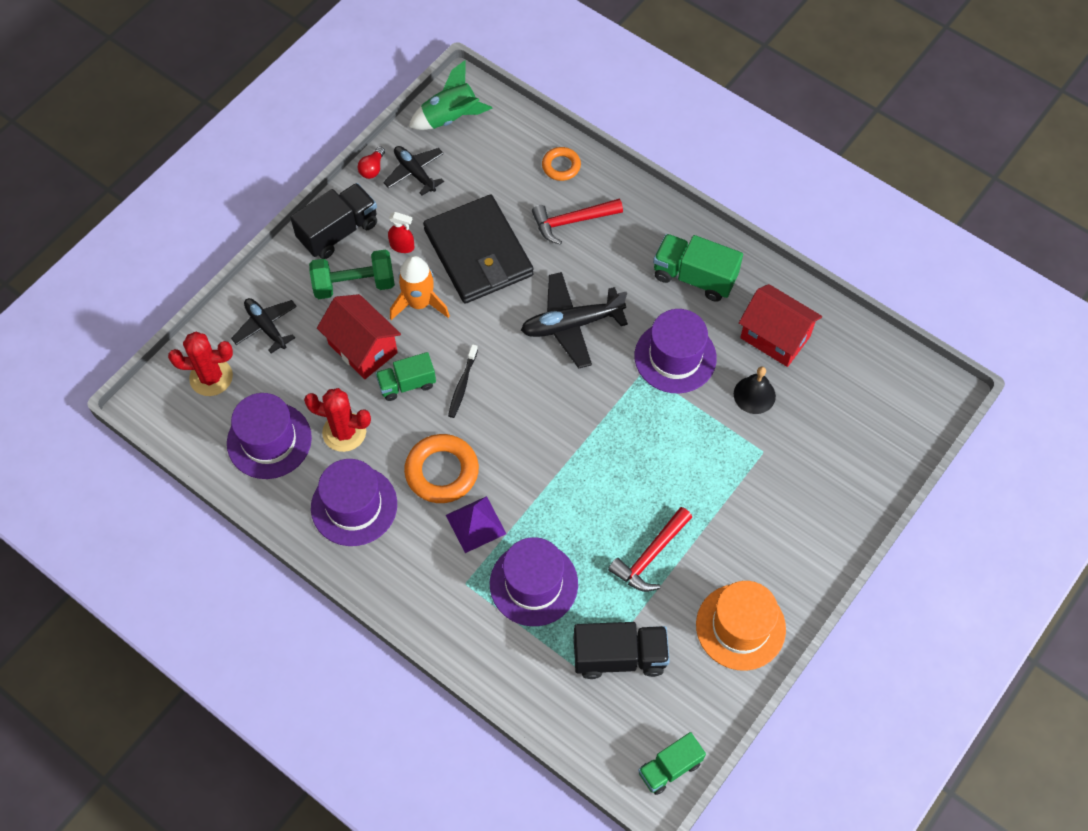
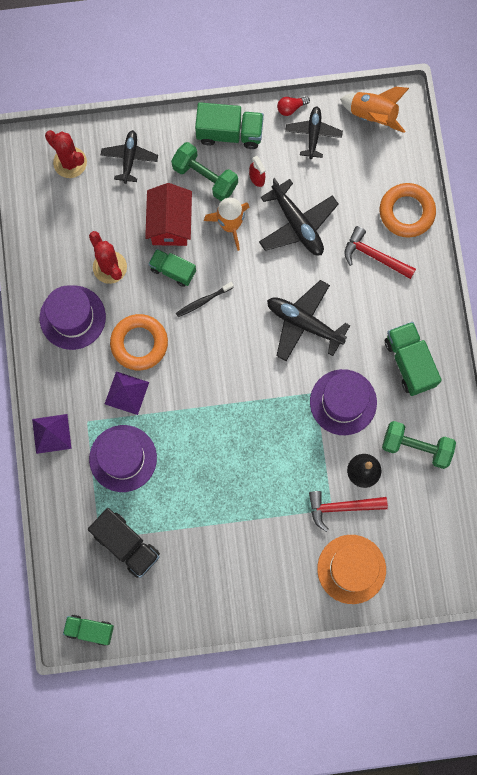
camera: 45 degrees right, 15 degrees up
(269, 440) = (65, 233): purple hat -> none
(338, 231) = (229, 133): black truck -> green truck
(442, 626) = (51, 433): none -> purple pyramid
(450, 118) = (373, 115): green rocket -> orange rocket
(478, 253) = (297, 224): black wallet -> black plane
(561, 166) = (406, 212): orange ring -> orange ring, size x1.70
(650, 555) = (202, 505): red hammer -> red hammer (342, 507)
(740, 627) = (208, 594): orange hat -> orange hat (351, 569)
(775, 337) = (416, 447): red house -> green dumbbell

